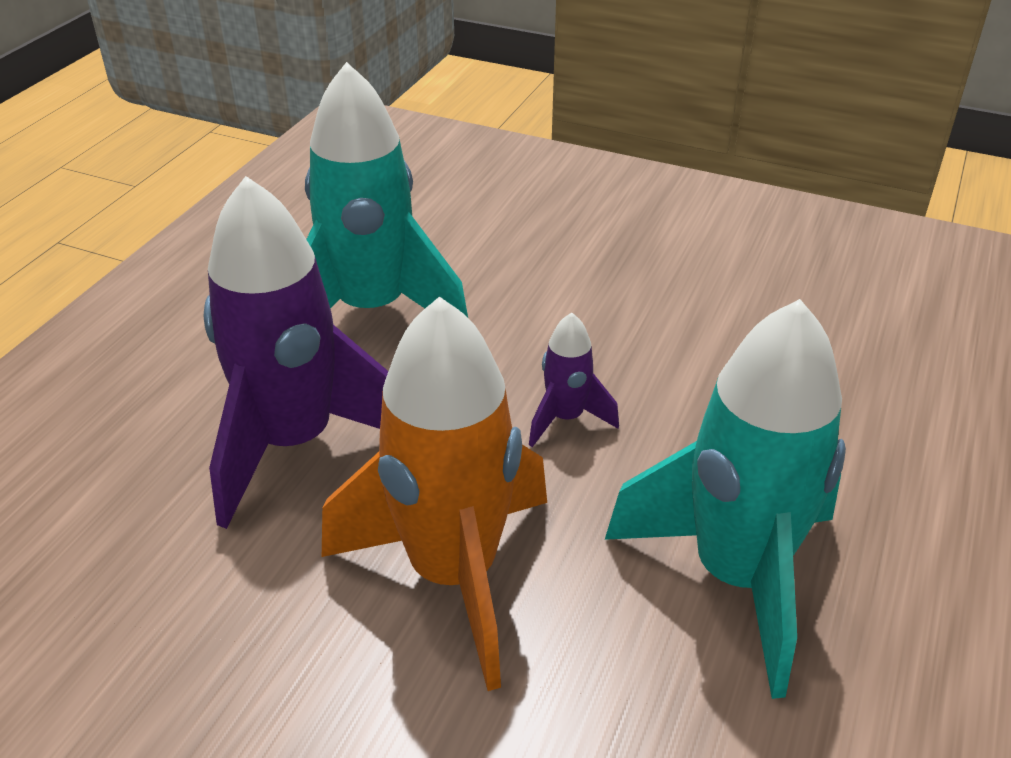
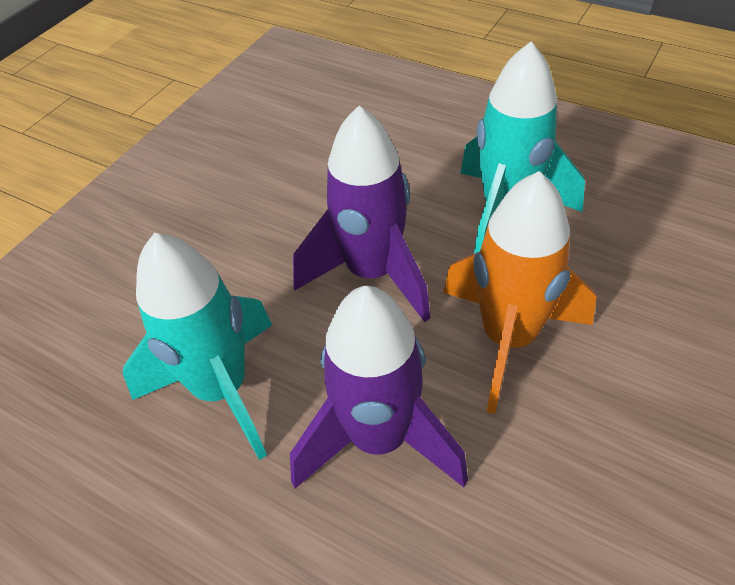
camera: 80 degrees left, 10 degrees up
(566, 418) = (372, 273): purple rocket -> purple rocket, size x2.21

